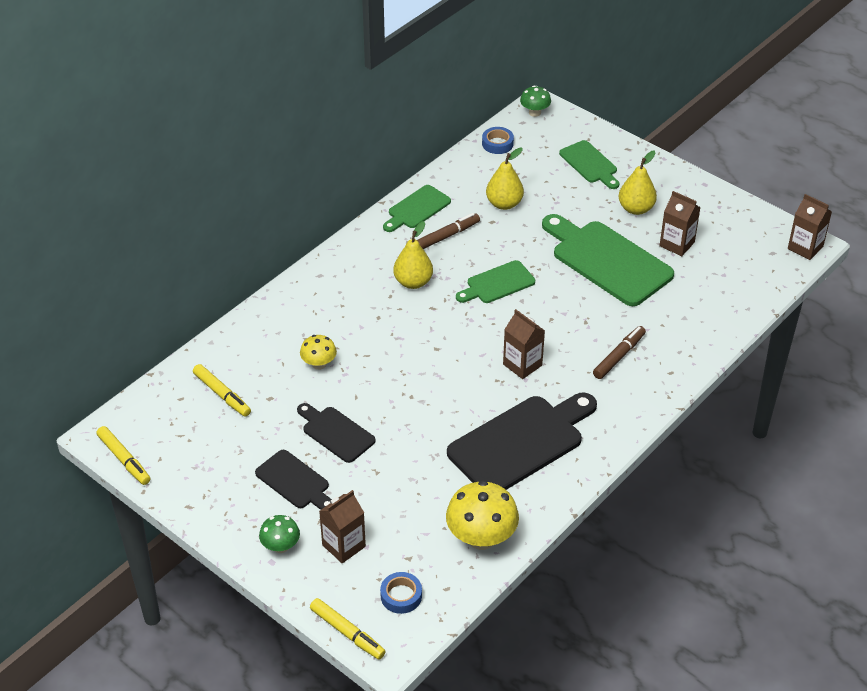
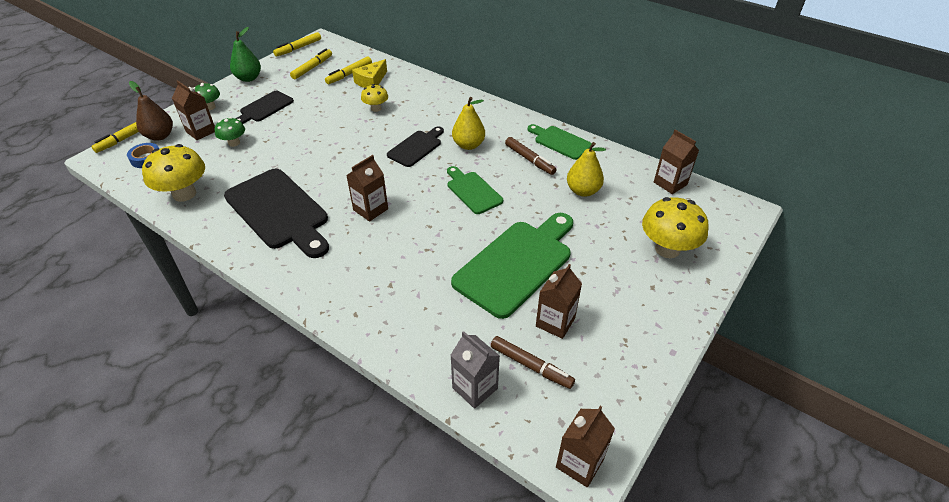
camera: 85 degrees right, 0 degrees up
(192, 437) = (312, 68): none -> yellow marker
(206, 511) = (249, 78): none -> green pear
(247, 370) = (371, 81): none -> yellow cheese
(336, 433) = (307, 120): black cutting board -> black cutting board (416, 147)
(348, 592) = (160, 136): none -> brown pear
(497, 144) = (670, 183): blue tape -> brown carton
(534, 112) = (733, 206): green mushroom -> green mushroom (234, 143)
(590, 164) = (667, 249): green cutting board -> yellow mushroom
(619, 356) = (379, 273): brown marker -> brown marker (531, 366)
(636, 209) = (605, 286): yellow pear -> none
(746, 297) = (475, 388): none -> grey carton

